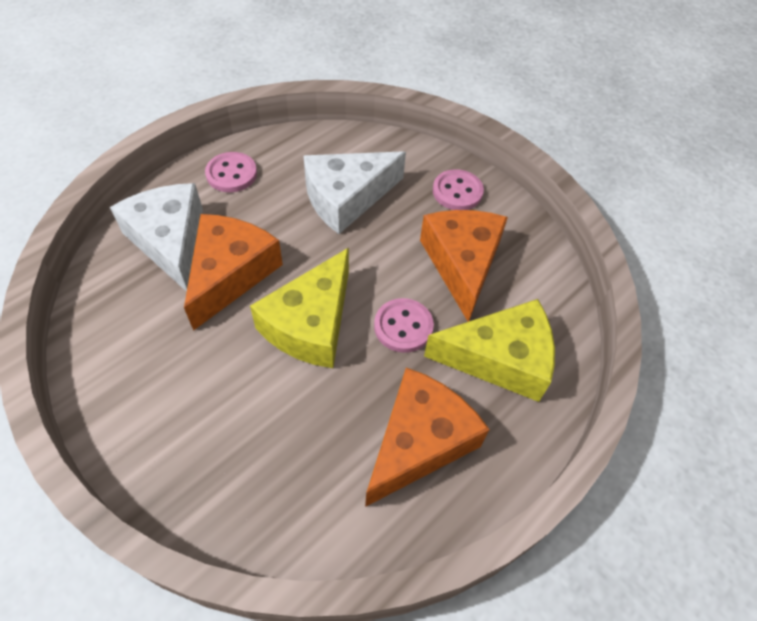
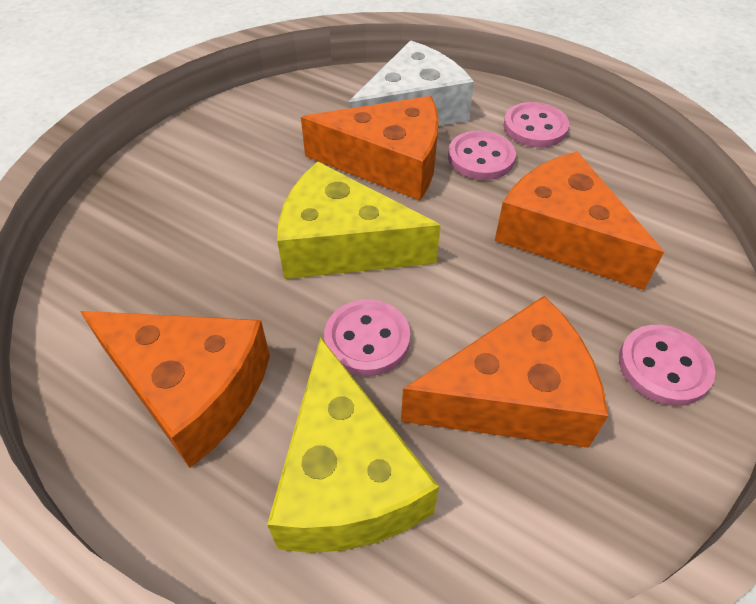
camera: 80 degrees right, 5 degrees down
(251, 215) = (481, 158): none -> pink button
(346, 198) = (562, 235): white cheese -> orange cheese

